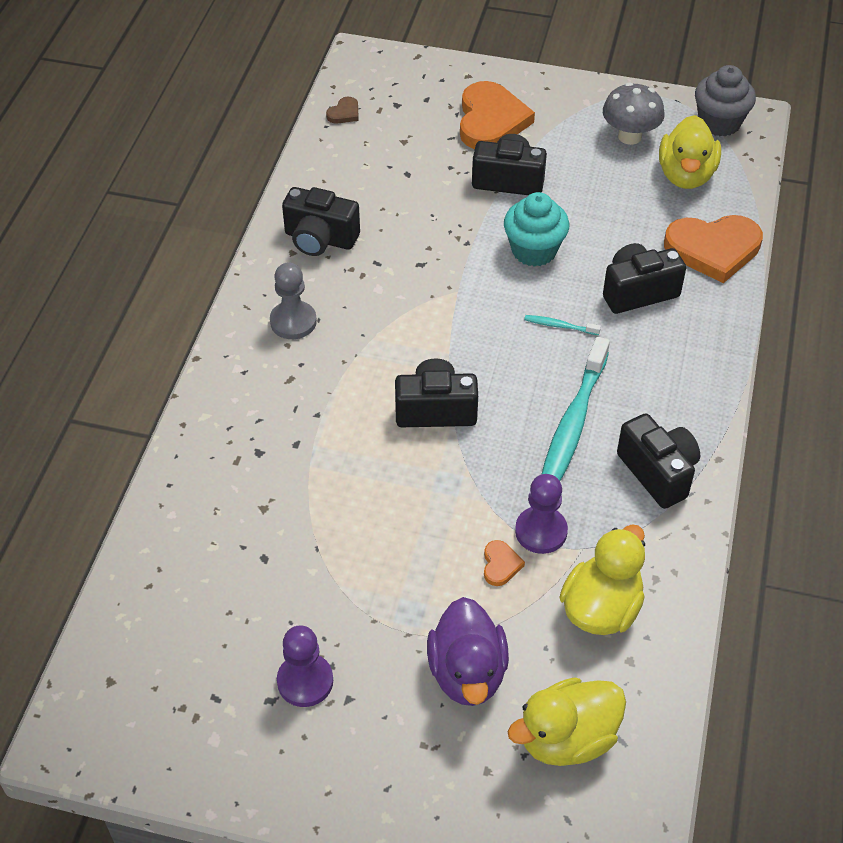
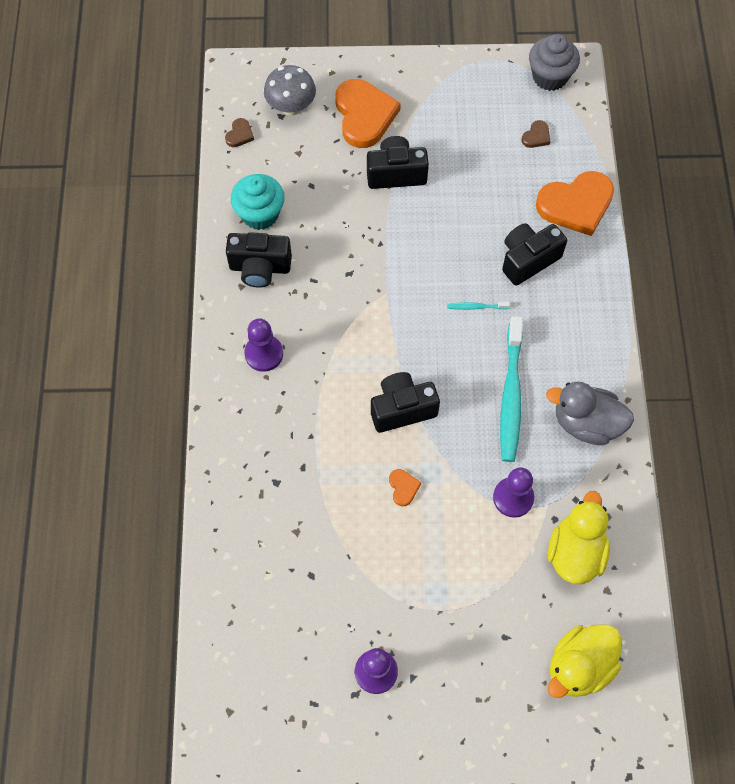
camera: 15 degrees left, 15 degrees up
(293, 322) = (264, 354): grey pawn -> purple pawn
(467, 673) = (493, 632): purple duck -> none
(500, 565) = (491, 534): orange heart -> orange heart (403, 487)
(534, 250) = (436, 239): turquoise cupcake -> turquoise cupcake (260, 214)
(629, 136) = (481, 107): grey mushroom -> grey mushroom (291, 107)
(658, 472) = (586, 423): black camera -> grey duck
(685, 175) = (536, 136): yellow duck -> brown heart

